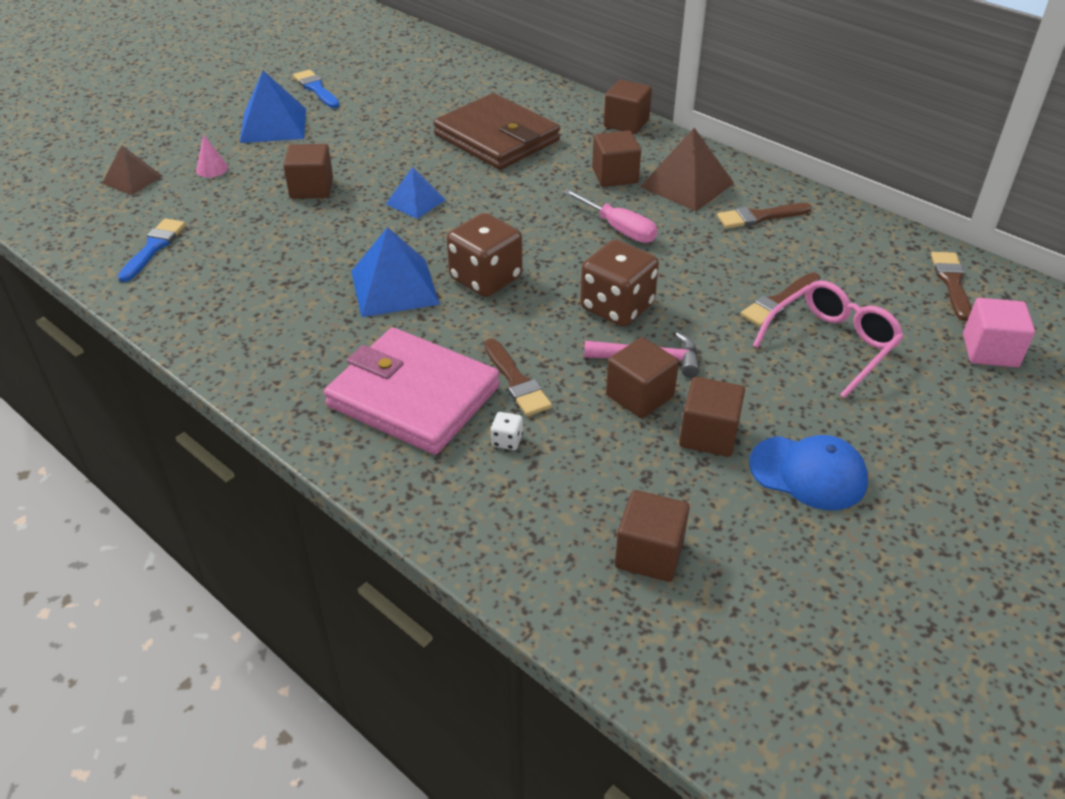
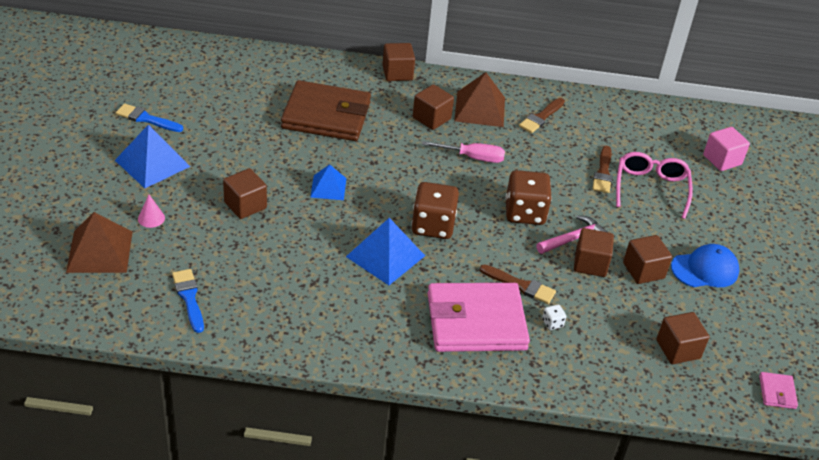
camera: 40 degrees left, 0 degrees up
(132, 179) = (99, 251): brown pyramid -> brown pyramid, size x1.62
(748, 693) = (777, 392): none -> pink wallet
(952, 283) = (672, 124): brown brush -> none

